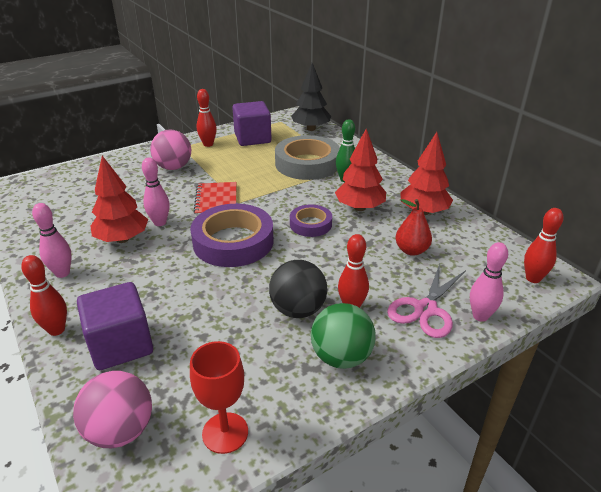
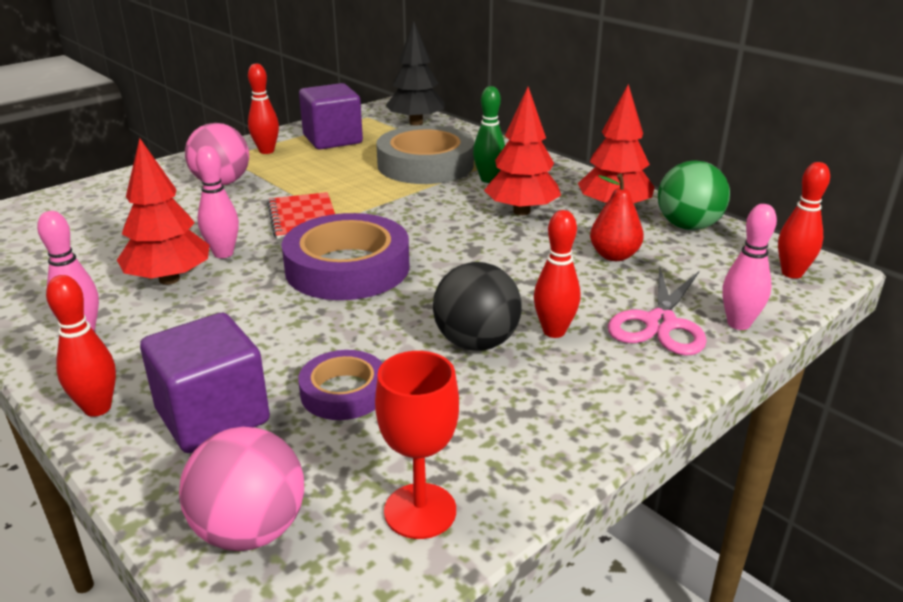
camera: 10 degrees left, 5 degrees down
(310, 224) = (457, 237): purple tape -> purple tape (344, 392)
(341, 357) = (561, 394): green ball -> green ball (688, 226)

